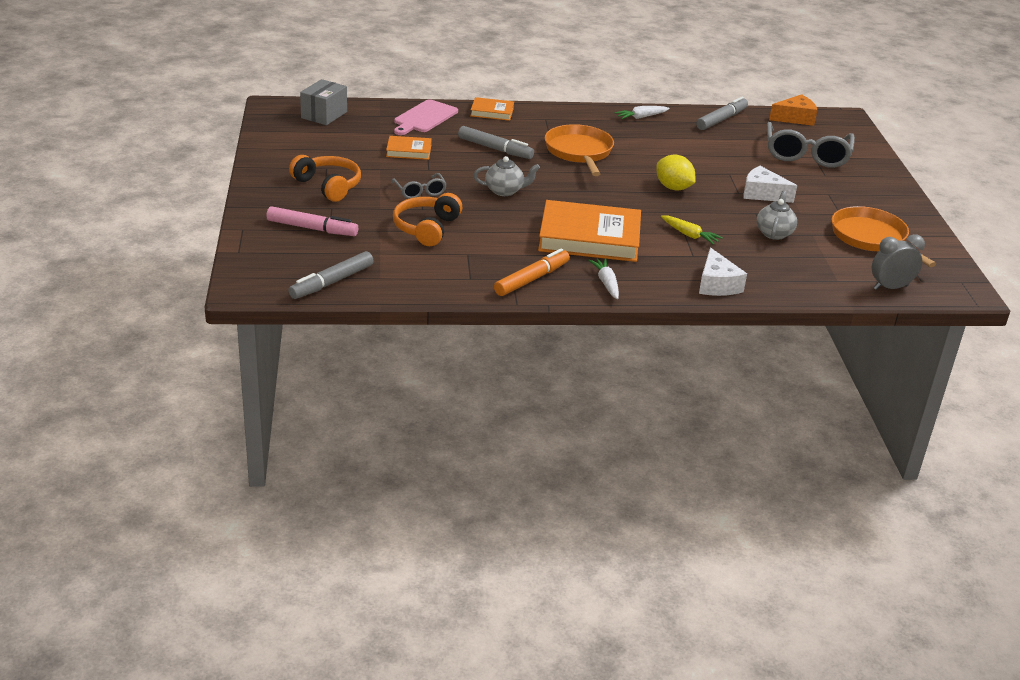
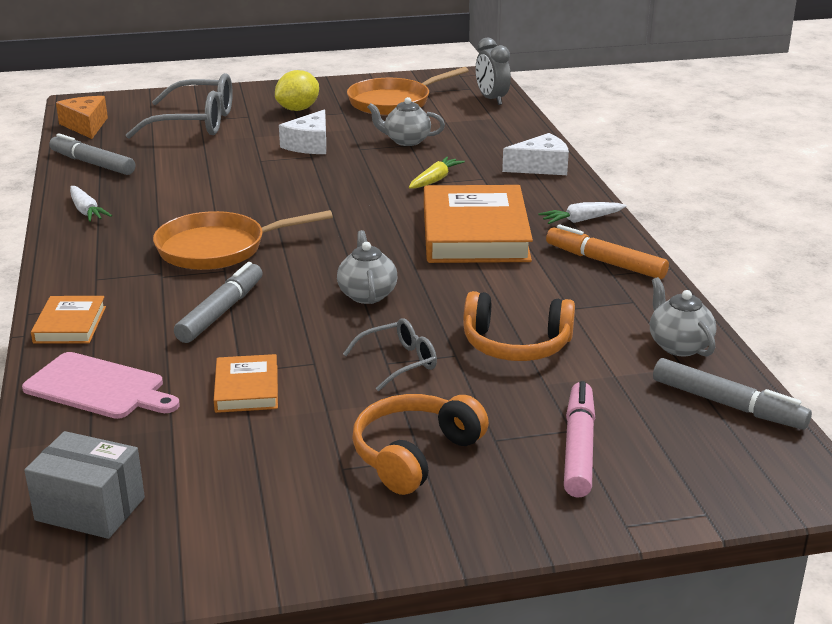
camera: 95 degrees left, 5 degrees down
(405, 282) = (678, 346): none -> grey teapot
(673, 188) = (312, 189): yellow lemon -> yellow lemon (298, 109)

